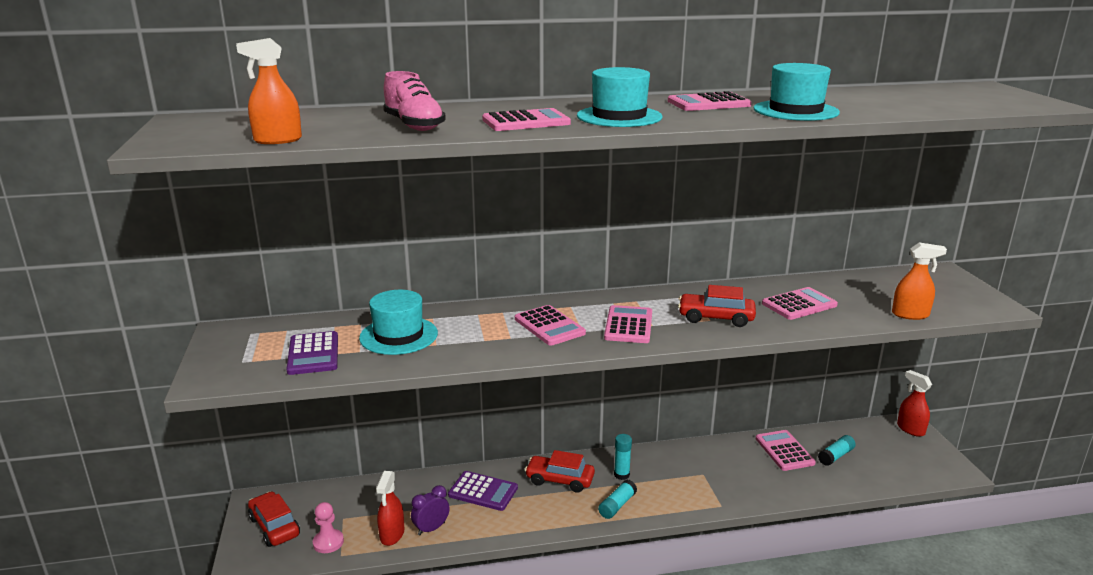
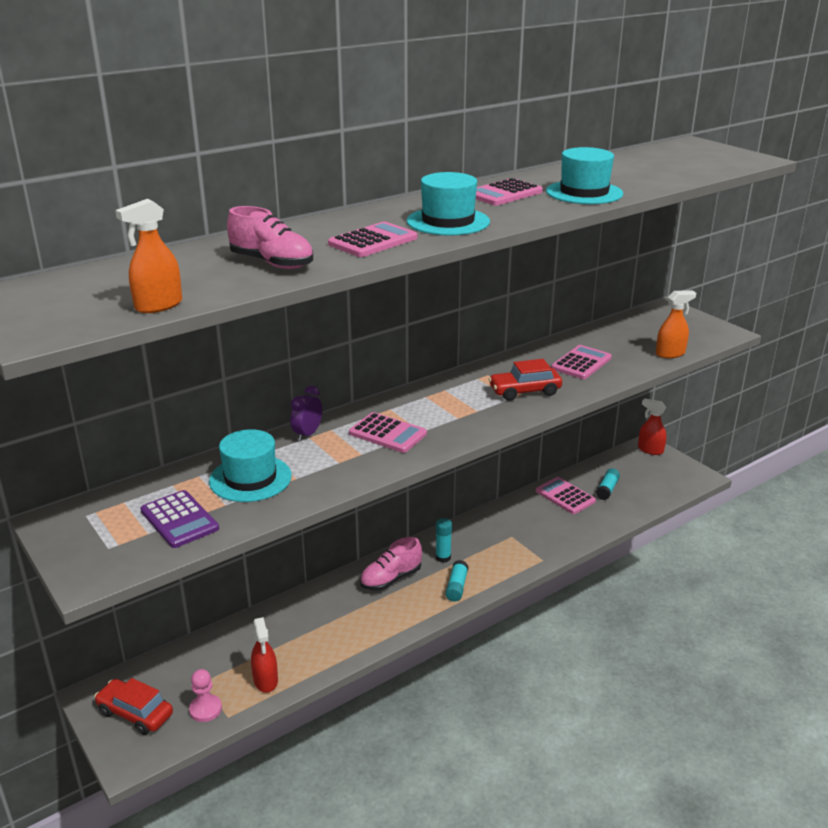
camera: 25 degrees left, 5 degrees up
(431, 529) = (300, 662): purple clock -> purple clock (307, 434)
(483, 491) = (326, 612): purple calculator -> none
(559, 480) = (391, 579): red car -> pink shoe
(628, 325) = (457, 416): pink calculator -> none

